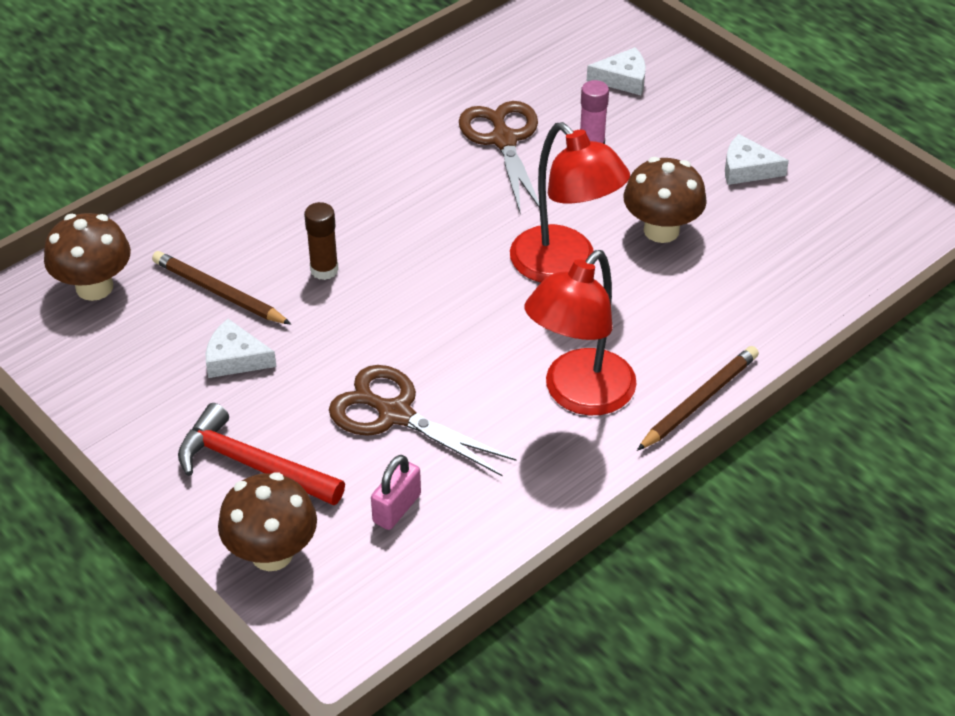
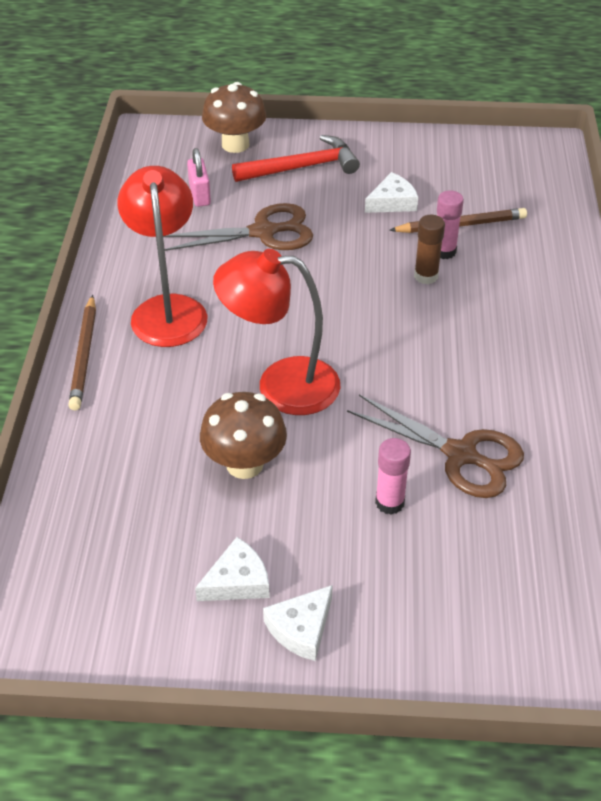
camera: 135 degrees right, 0 degrees up
(94, 287) = (527, 184): brown mushroom -> none
(274, 279) = (444, 251): none -> pink glue stick
(623, 79) = (456, 601): white cheese -> white cheese (301, 628)

